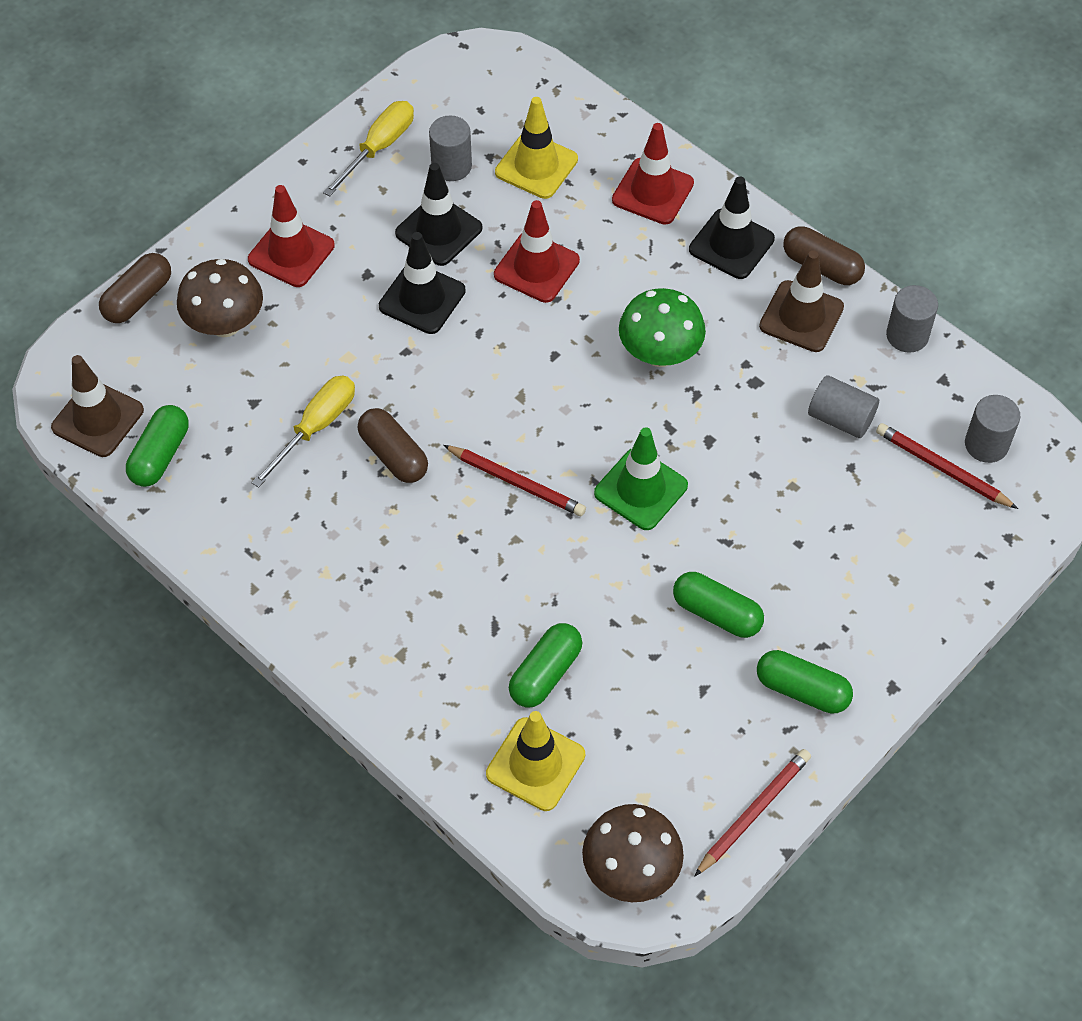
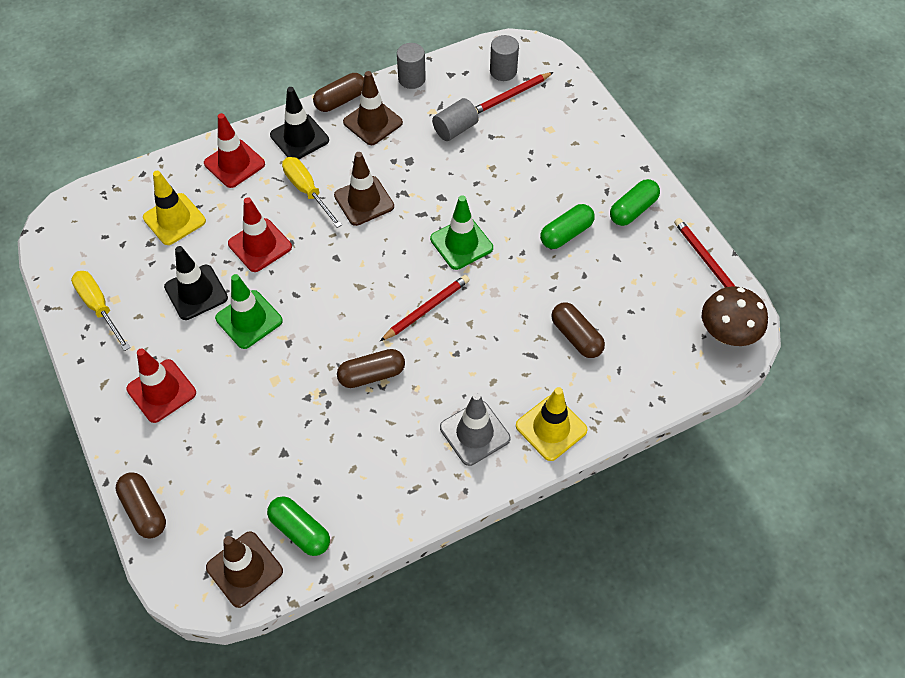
camera: 70 degrees left, 0 degrees up
(225, 324) = (203, 453): brown mushroom -> none
(316, 427) = (325, 417): yellow screwdriver -> yellow screwdriver (307, 191)
(352, 595) = (474, 433): none -> grey traffic cone
(422, 298) = (249, 319): black traffic cone -> green traffic cone
(451, 166) = (144, 268): grey cylinder -> none
(535, 764) = (639, 362): yellow traffic cone -> yellow traffic cone (551, 428)
(545, 673) = (576, 337): green capsule -> brown capsule
(659, 354) = (364, 201): green mushroom -> brown traffic cone

